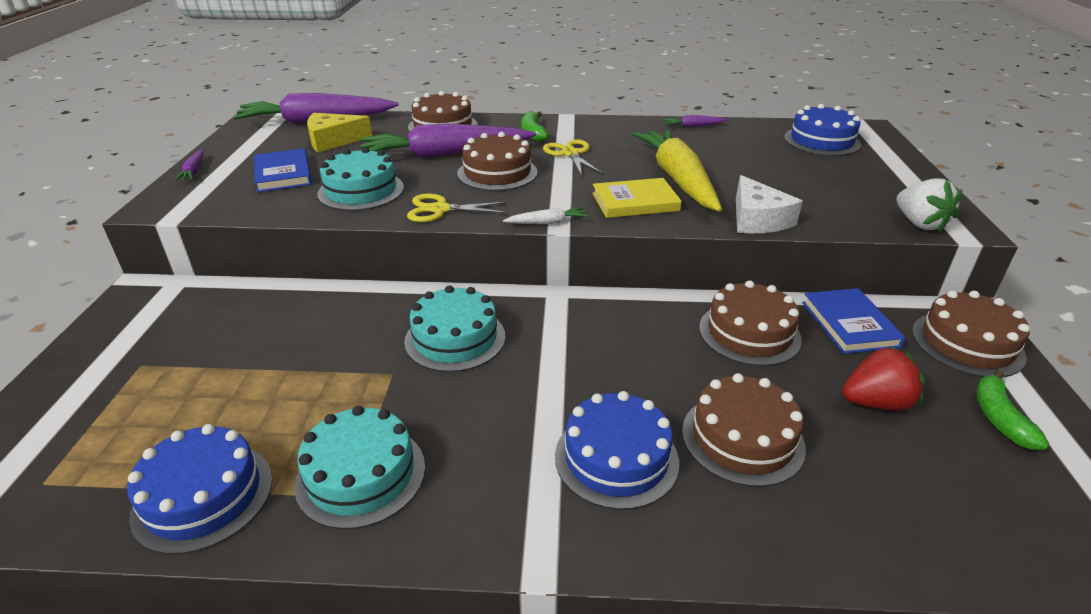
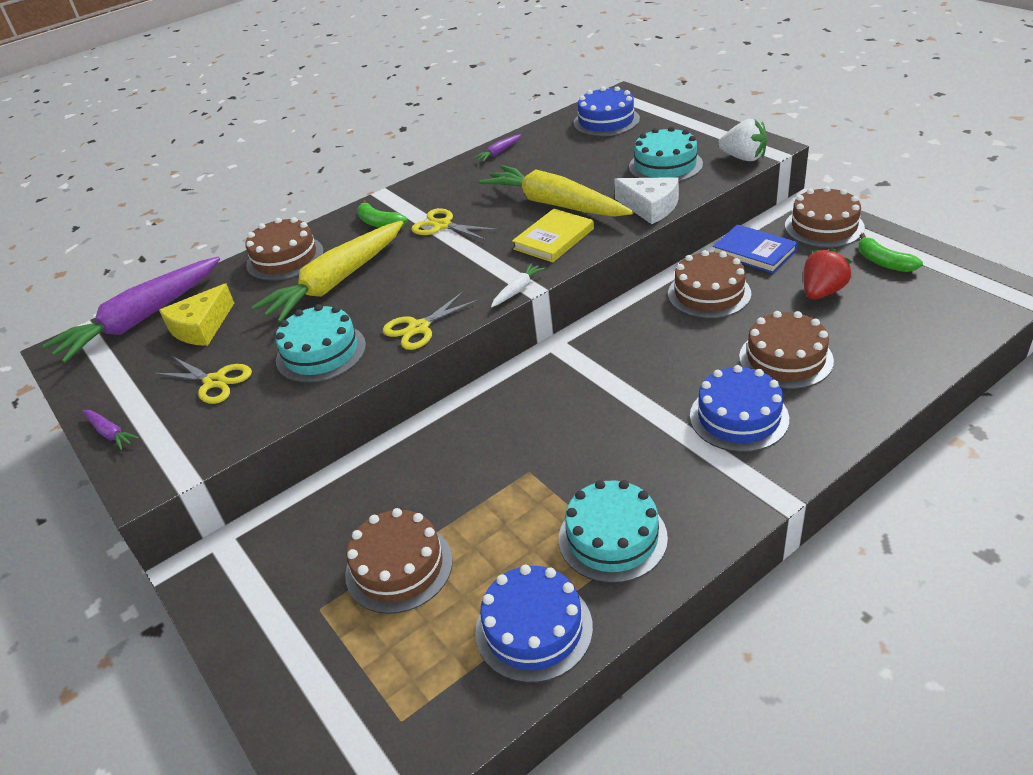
camera: 35 degrees left, 5 degrees up
(283, 174) = (215, 382): blue book -> yellow scissors
(445, 154) = (337, 282): purple carrot -> yellow carrot
(455, 338) = (534, 420): turquoise cake -> turquoise cake (665, 165)
(497, 173) = (411, 273): brown cake -> brown cake (399, 567)

